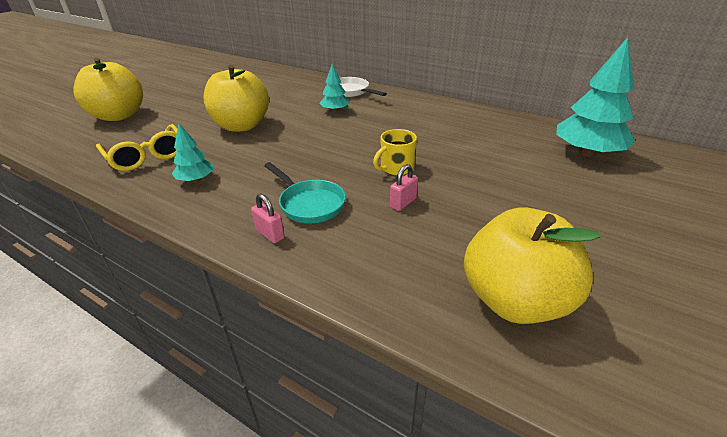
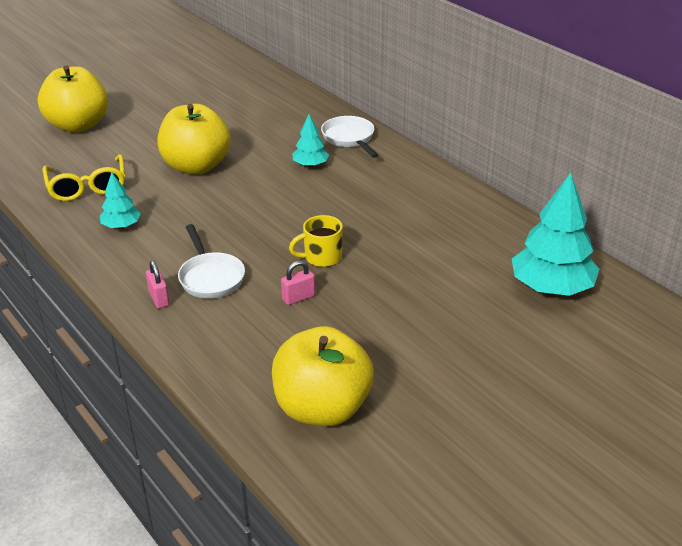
camera: 20 degrees right, 0 degrees up
(309, 204) = (210, 277): turquoise pan -> white pan

